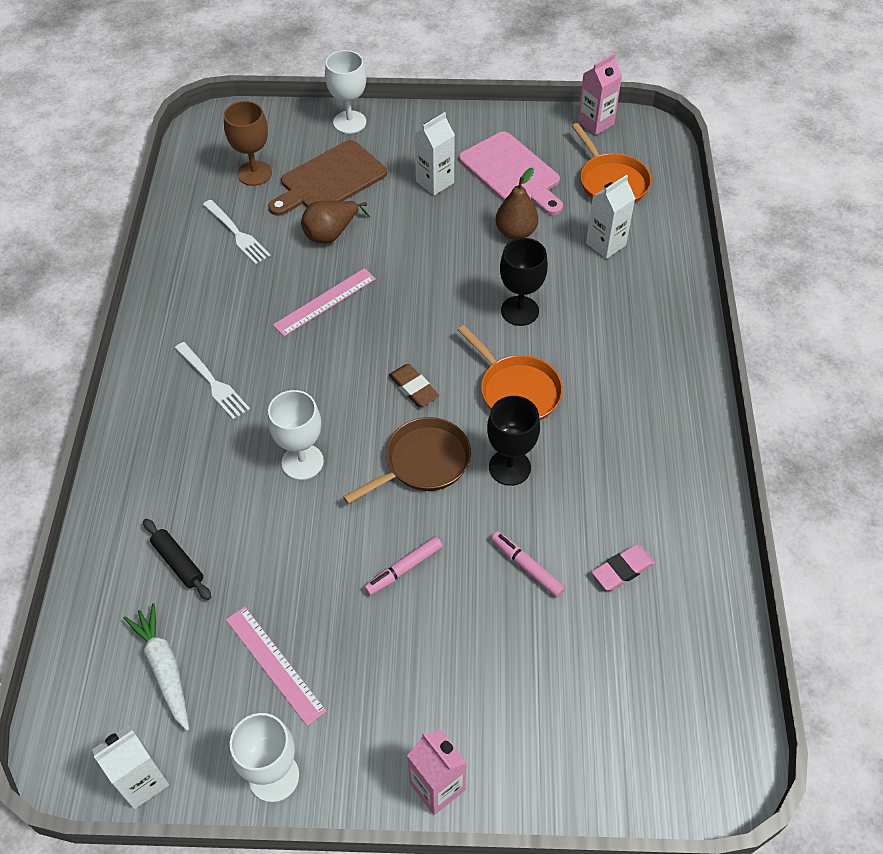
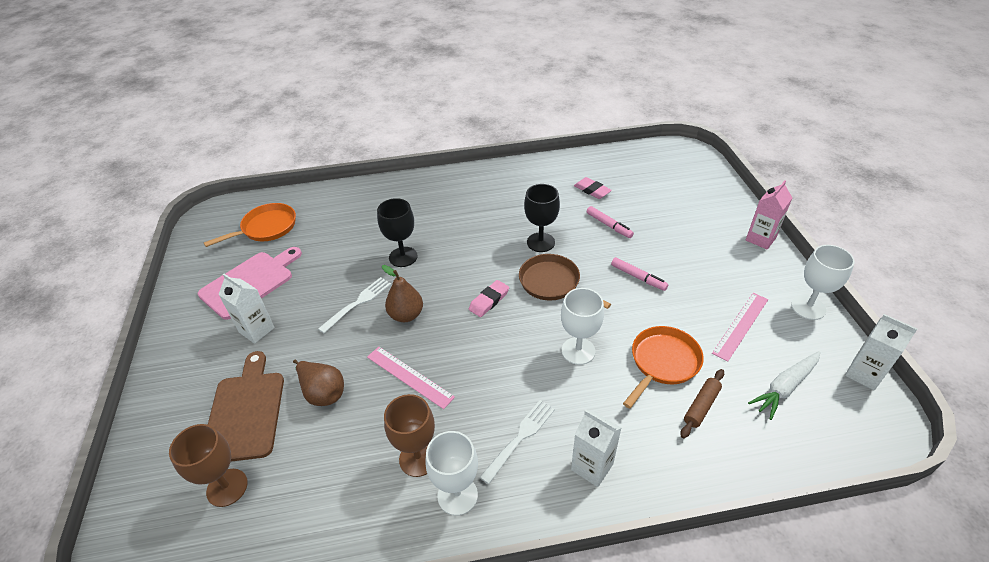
camera: 100 degrees left, 10 degrees down
(178, 562) = (701, 406): black rolling pin -> brown rolling pin
(225, 300) = (418, 458): none -> brown goblet
(237, 234) = (324, 476): white fork -> white fork (358, 303)
(330, 180) = (245, 412): brown cutting board -> brown cutting board turned 135 degrees counterclockwise
(349, 122) = (155, 416): white goblet -> white goblet (457, 495)
(413, 388) = (489, 300): brown eraser -> pink eraser
(516, 232) = (320, 270): brown pear -> brown pear (406, 315)
(516, 390) = (476, 248): orange pan -> orange pan (662, 363)
(526, 567) = (609, 225): pink marker -> pink marker turned 75 degrees counterclockwise
(595, 123) = (195, 243): pink carton -> none
(605, 244) = (333, 224): white carton -> white carton (592, 467)

